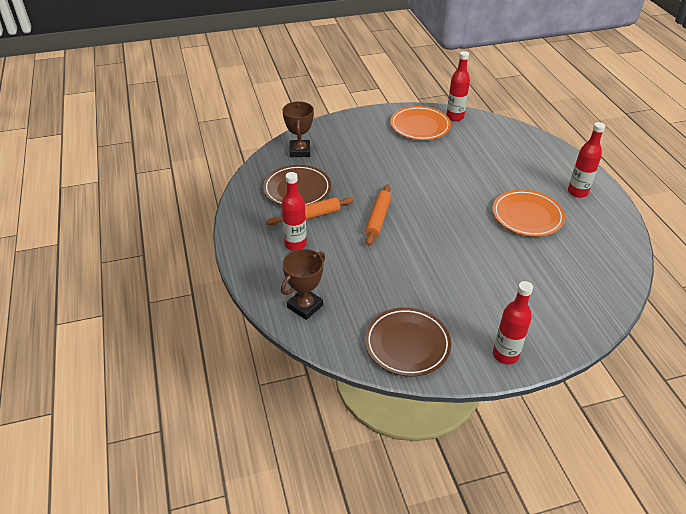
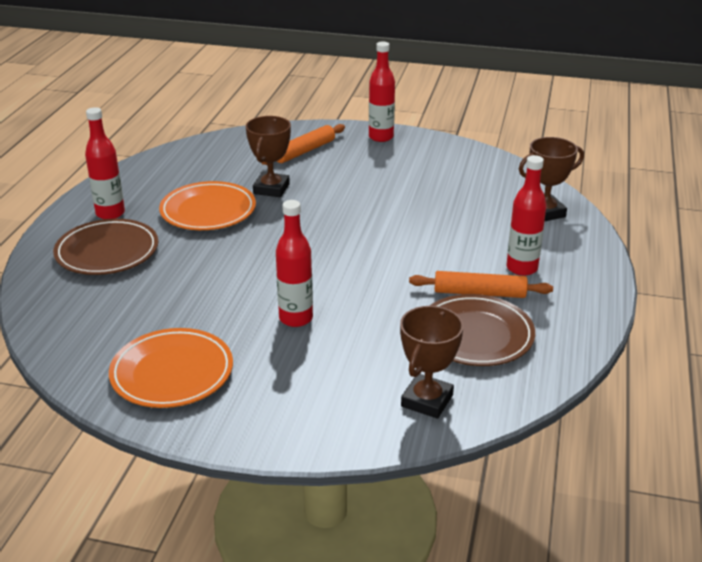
camera: 150 degrees left, 10 degrees down
(378, 218) = (390, 262): orange rolling pin -> orange rolling pin (304, 151)
(407, 344) = (461, 163): brown plate -> brown plate (107, 252)
(455, 117) = (90, 369): red bottle -> red bottle (296, 318)
(515, 251) = (271, 189): none -> brown trophy

